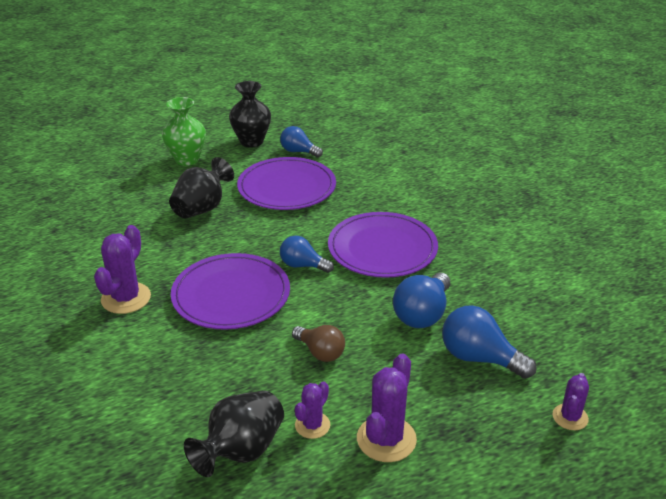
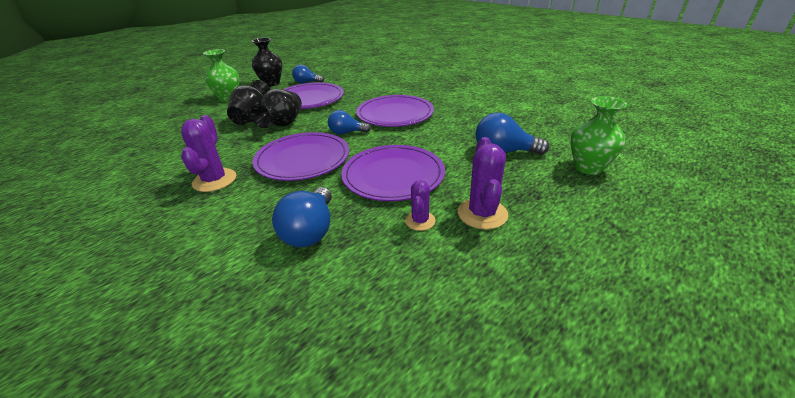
camera: 20 degrees left, 0 degrees up
(241, 451) = (373, 255): black vase -> black vase (283, 124)
(320, 352) = (393, 175): brown light bulb -> purple plate
(422, 314) = (447, 139): blue light bulb -> blue light bulb (310, 231)
(570, 417) = (588, 167): purple cactus -> green vase

